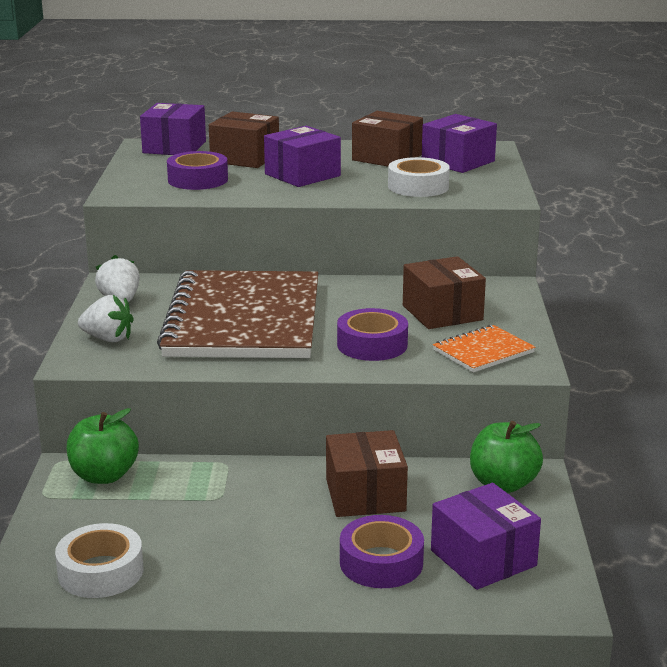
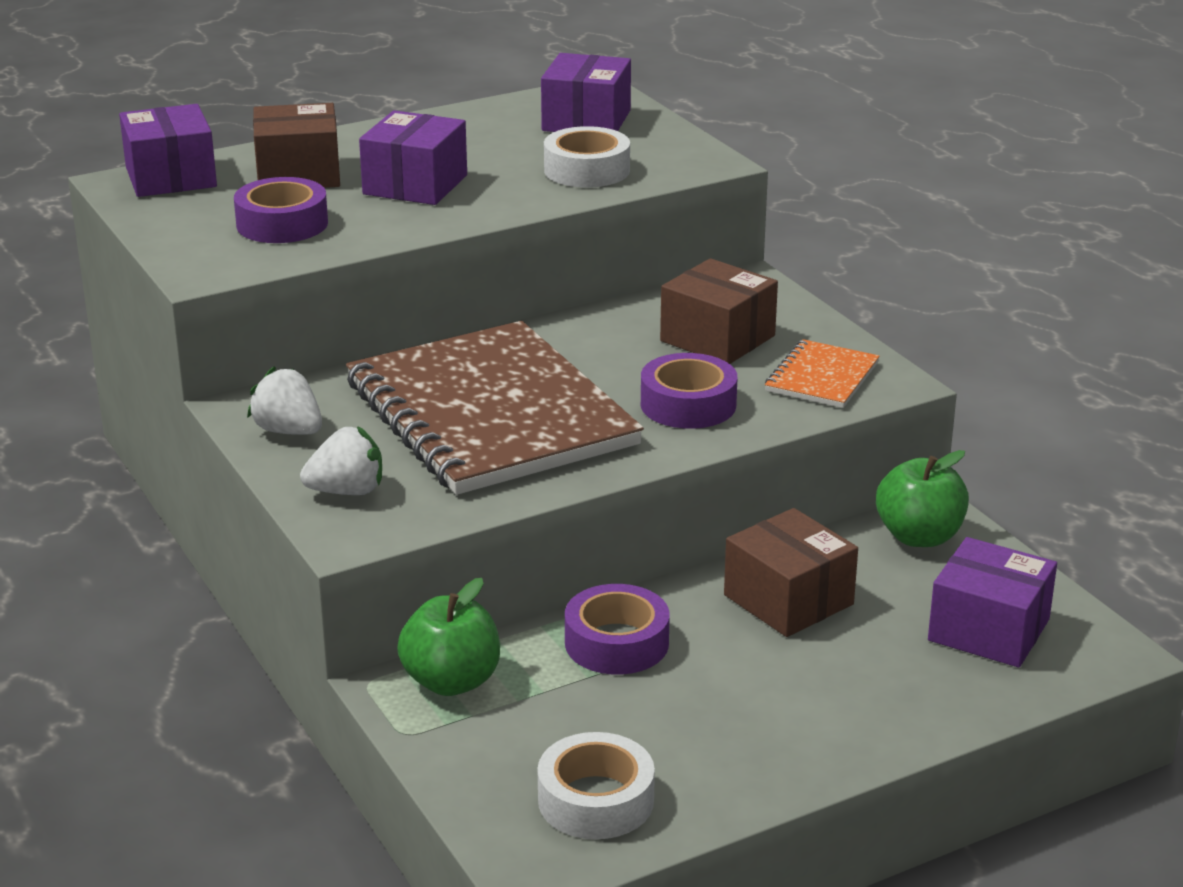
camera: 30 degrees left, 5 degrees up
(381, 562) = (892, 673): purple tape -> purple tape (616, 643)
(387, 157) = (488, 133): brown box -> none

